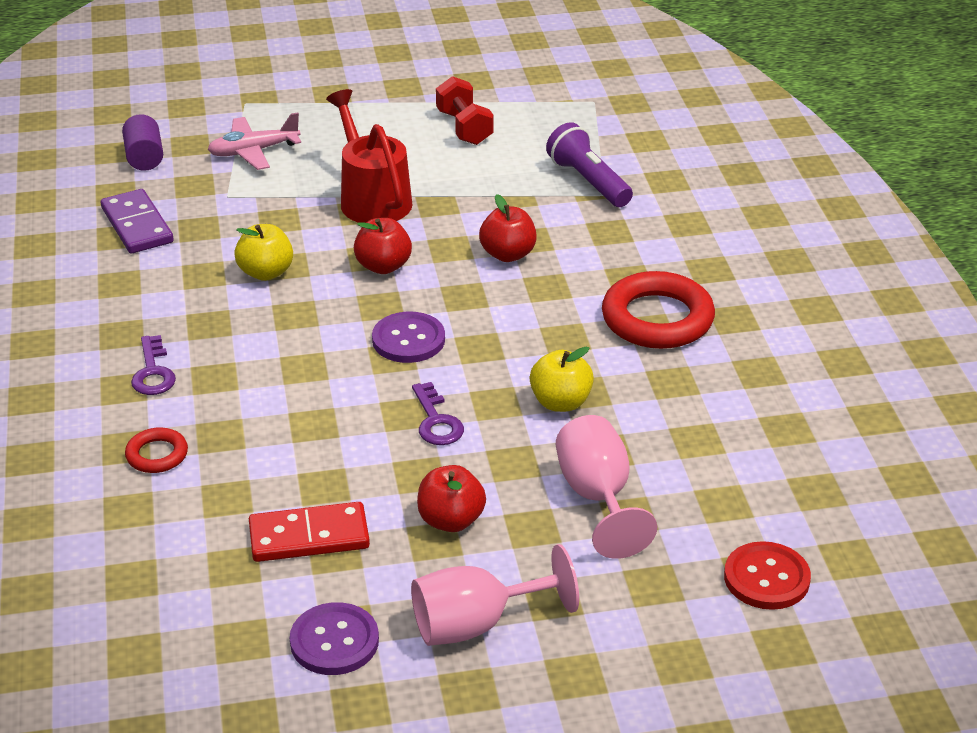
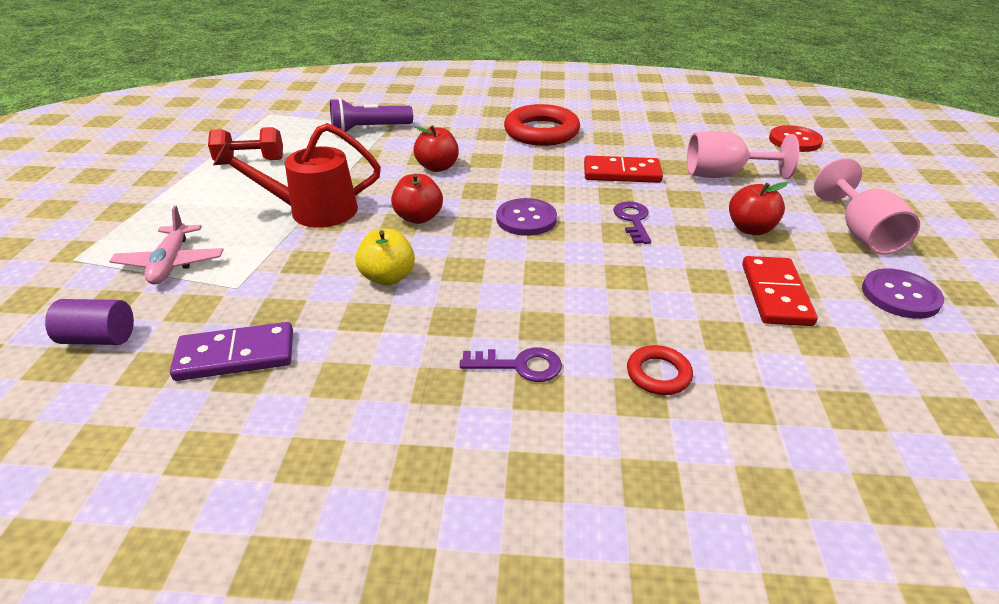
camera: 75 degrees left, 0 degrees up
(436, 421) = (633, 220): purple key -> purple key turned 90 degrees counterclockwise
(560, 402) = (621, 173): yellow apple -> red domino

